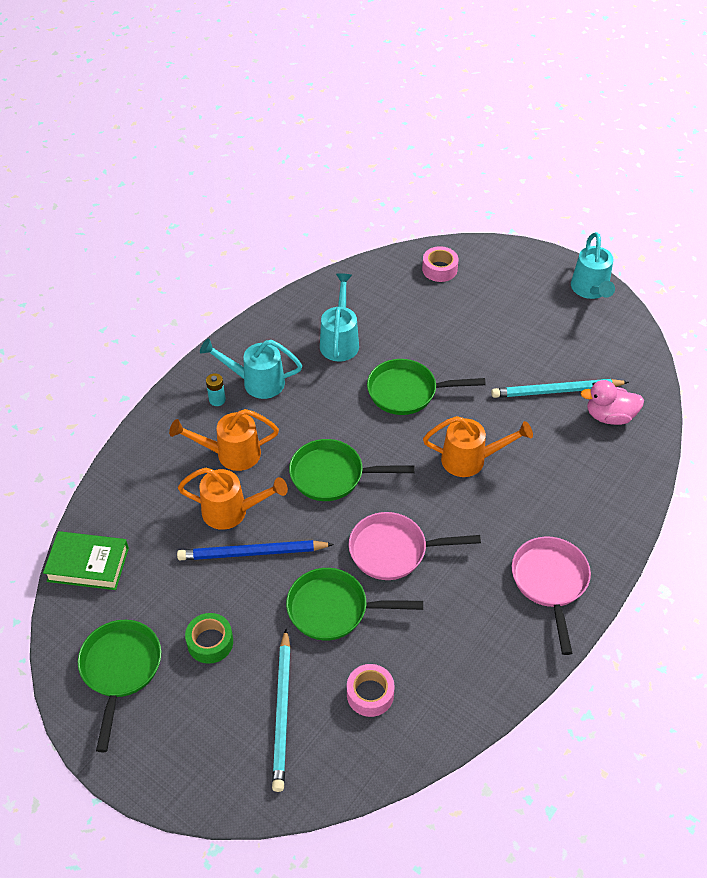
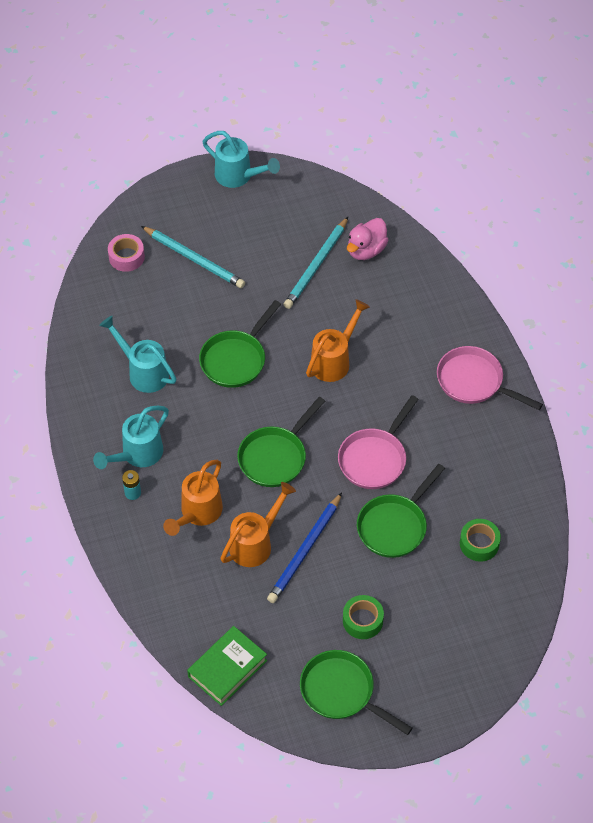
camera: 55 degrees left, 5 degrees up
(282, 712) = (453, 605): turquoise pencil -> turquoise pencil (194, 259)
(370, 694) = (479, 544): pink tape -> green tape

